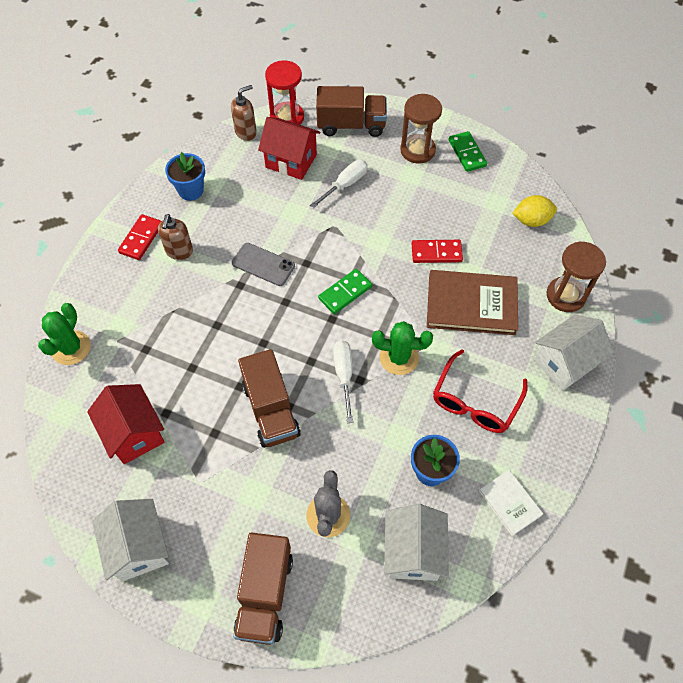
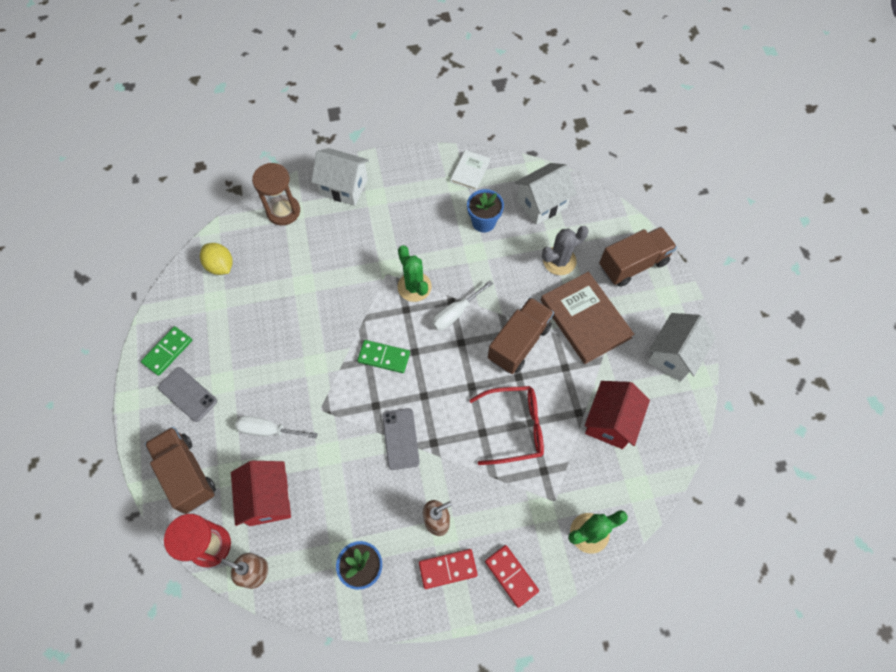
camera: 125 degrees left, 5 degrees up
(417, 150) = (187, 394): brown hourglass -> grey phone
(436, 253) = (299, 315): red domino -> red domino (511, 576)
(471, 305) = (334, 265): brown book -> brown book (585, 319)
(475, 401) = (413, 223): red glasses -> red glasses (514, 427)

